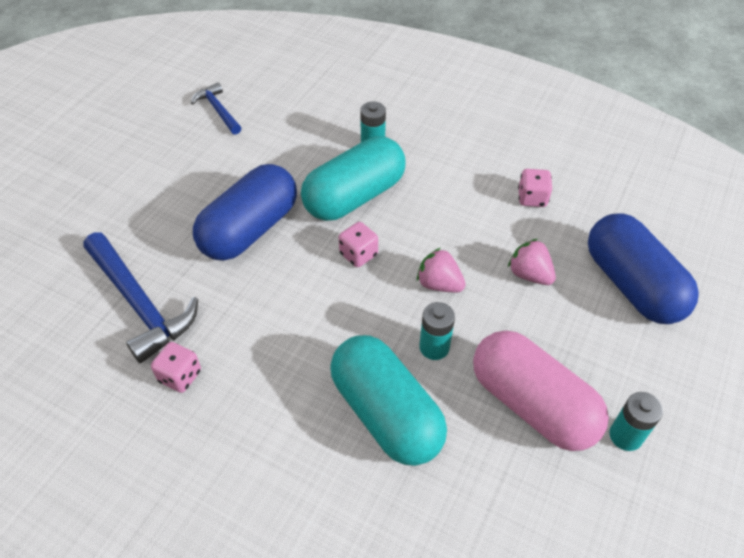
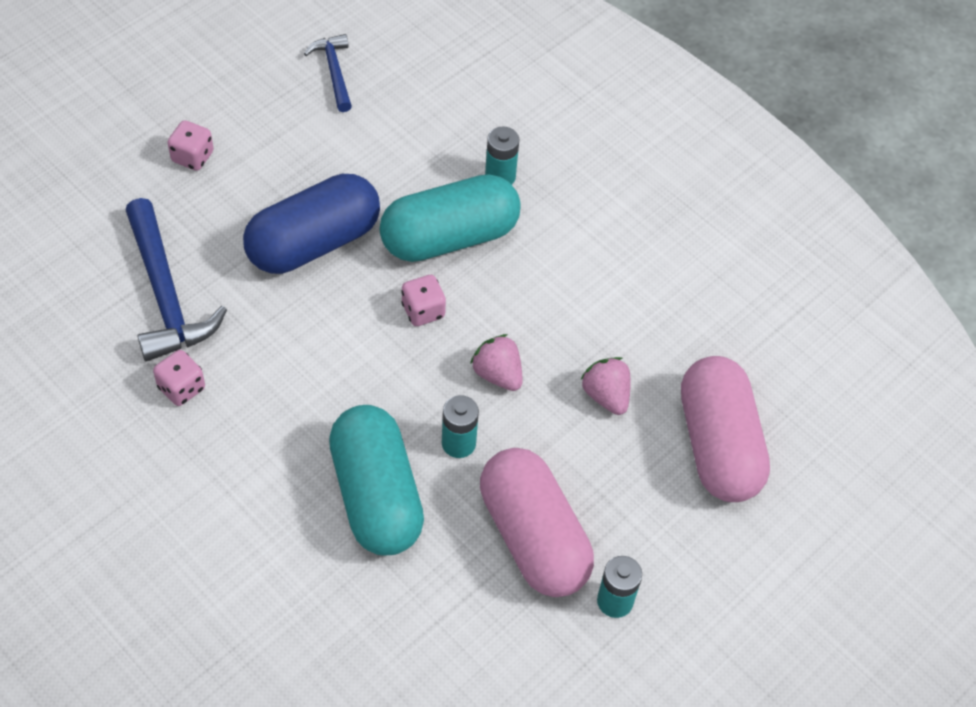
camera: 15 degrees right, 5 degrees up
(532, 198) = (659, 303): pink dice -> pink dice (192, 157)
(631, 285) = (718, 445): blue capsule -> pink capsule

